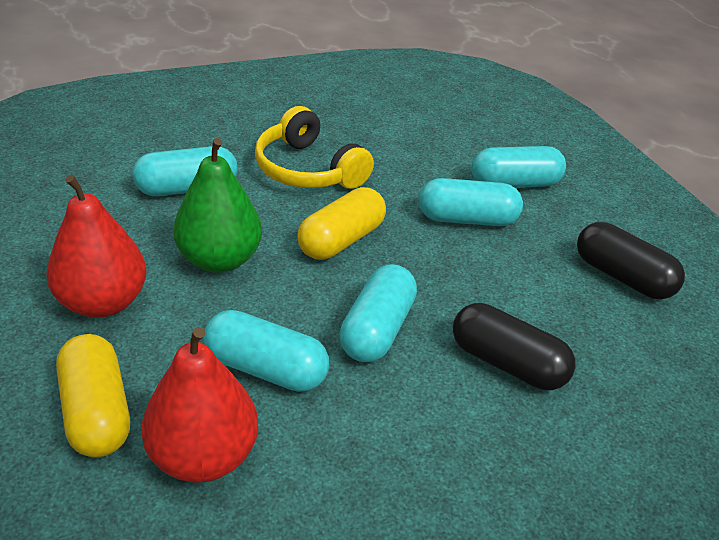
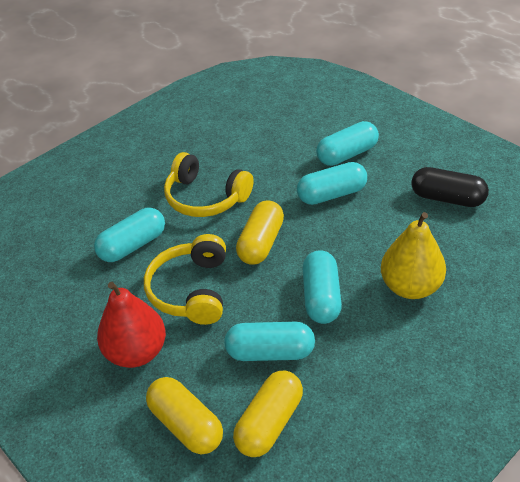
camera: 15 degrees left, 5 degrees up
(203, 456) = (269, 423): red pear -> yellow capsule
(219, 260) = (191, 290): green pear -> yellow headphones
(507, 363) = (410, 287): black capsule -> yellow pear

